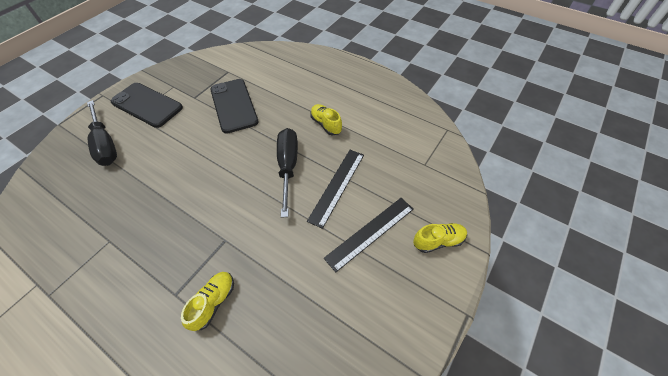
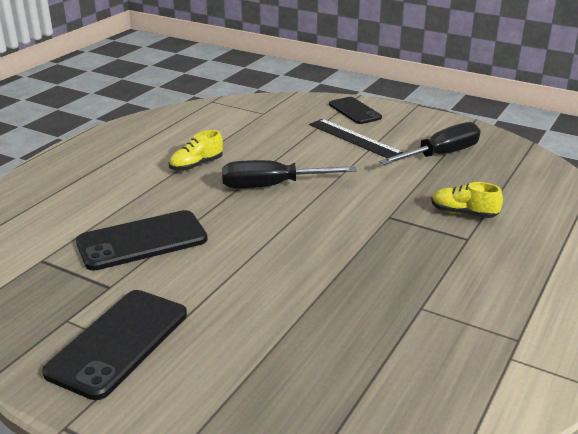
camera: 95 degrees left, 25 degrees down
(105, 144) = (227, 371): black screwdriver -> black screwdriver (440, 155)
(337, 186) = (299, 156): black ruler -> none
(438, 241) = (354, 111): yellow shoe -> black phone

